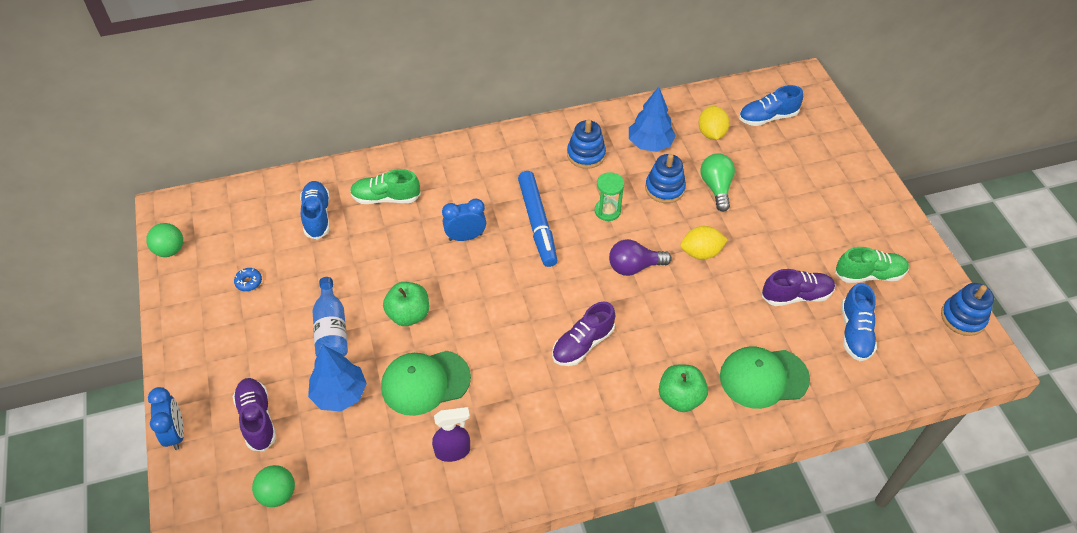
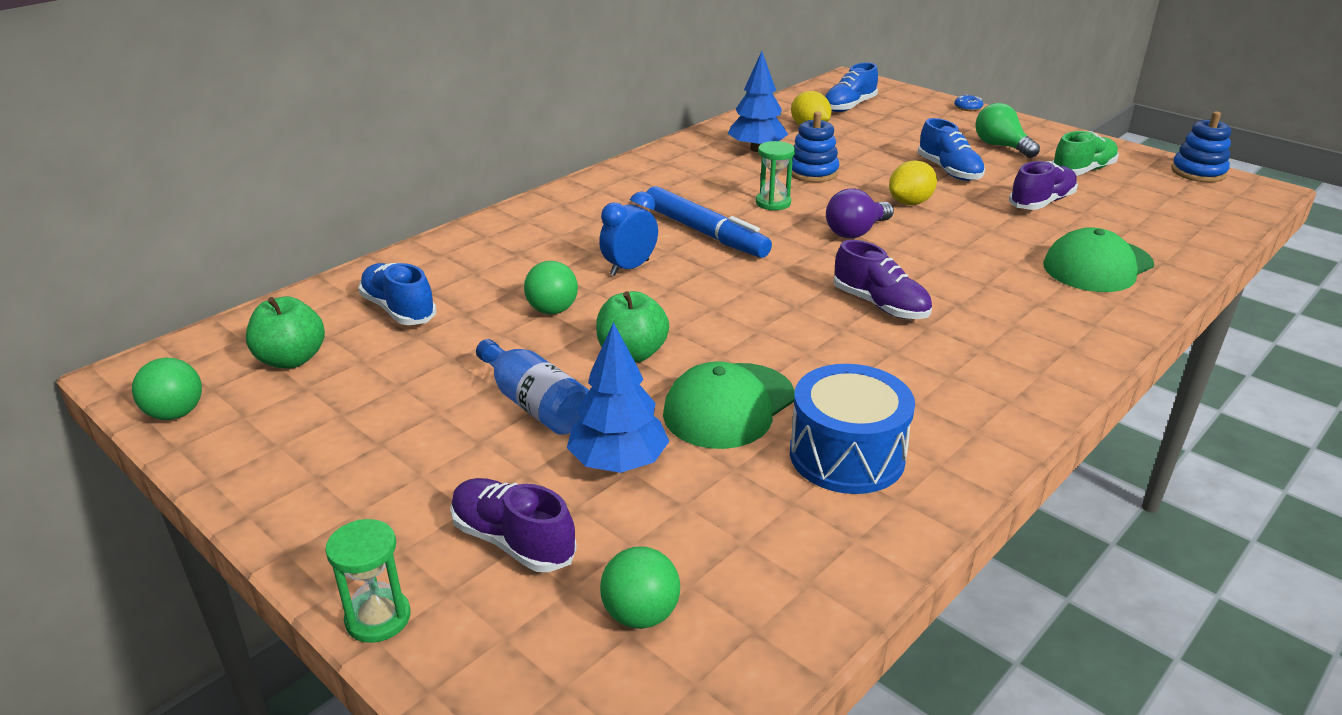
camera: 30 degrees left, 20 degrees down
(176, 433) = (378, 618): blue clock -> green hourglass
(249, 282) = (350, 402): blue donut -> blue donut (968, 108)
(386, 198) = (484, 267): green shoe -> none
(395, 256) = (552, 310): none -> green ball
(453, 451) = (847, 455): purple spray bottle -> blue drum
(582, 344) = (880, 305): purple shoe -> purple shoe turned 60 degrees counterclockwise
(586, 154) = (697, 172): blue stacking toy -> none
(680, 397) = (1041, 308): green apple -> green apple (291, 359)
(716, 187) = (863, 158): green light bulb -> green light bulb (1001, 146)
(855, 332) = (1128, 209): blue shoe -> blue shoe (949, 171)

